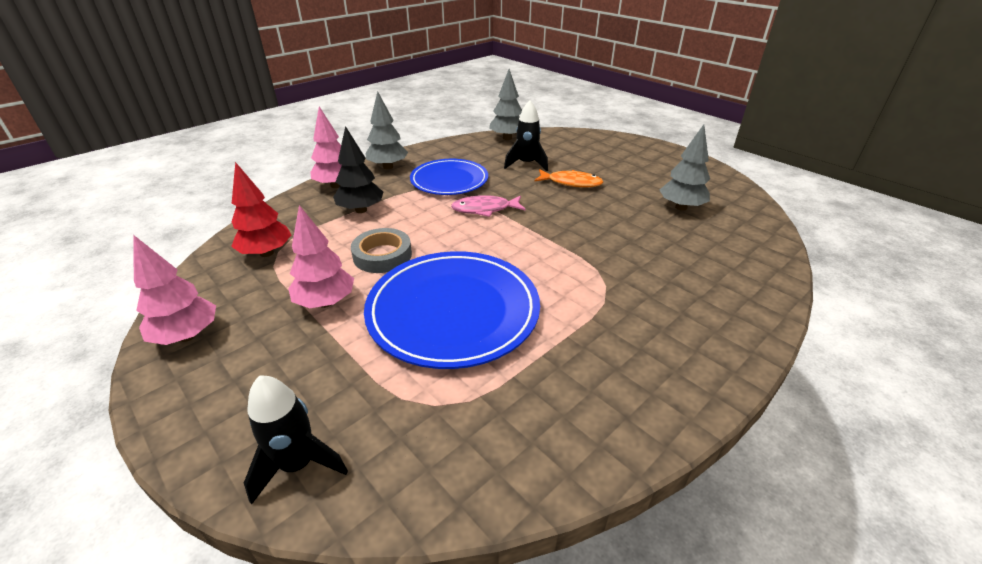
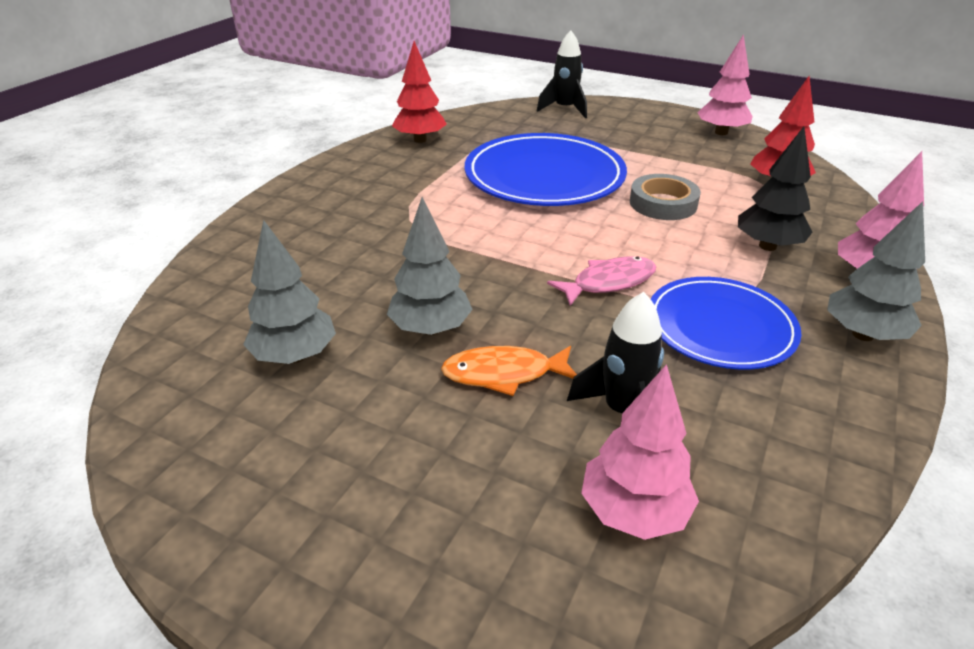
camera: 160 degrees right, 0 degrees up
(326, 302) = (657, 163): pink tree -> pink tree (633, 512)
(507, 138) = (753, 523): grey tree -> grey tree (430, 329)
(570, 429) = (420, 140): none -> red tree

